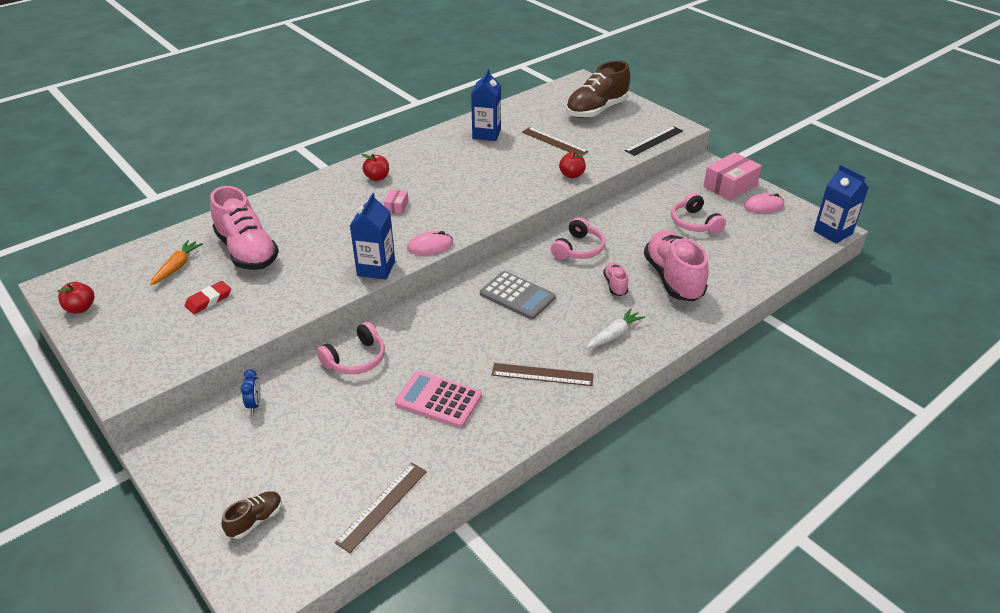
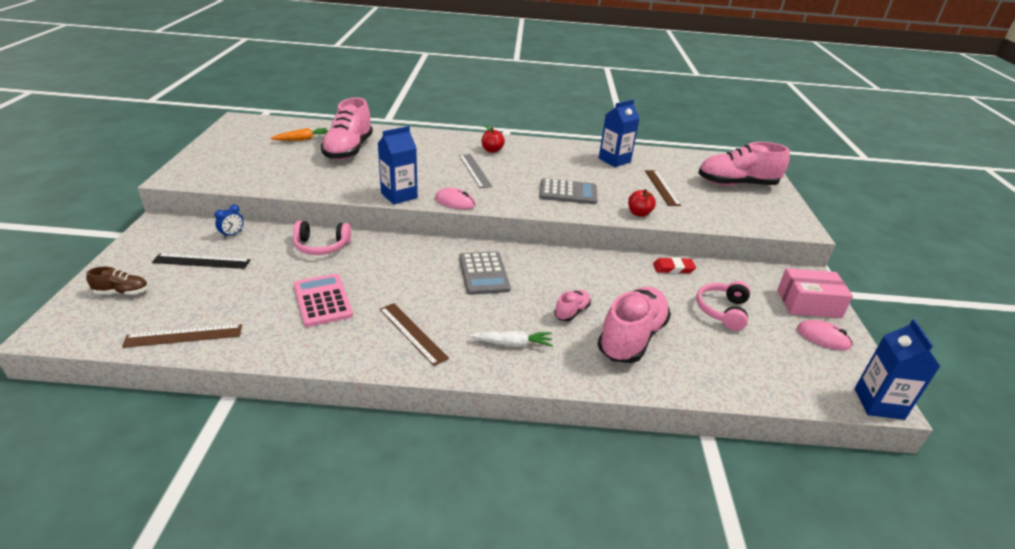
camera: 40 degrees right, 5 degrees down
(80, 308) = (228, 134): red apple -> none
(209, 300) = (285, 162): red eraser -> red eraser (673, 268)
(396, 206) = (475, 170): pink box -> grey ruler
(499, 185) = (568, 192): none -> grey calculator
(578, 249) = (583, 271): pink headphones -> none
(596, 110) = (736, 184): brown shoe -> pink shoe
(654, 141) = (758, 226): black ruler -> black ruler (201, 261)

